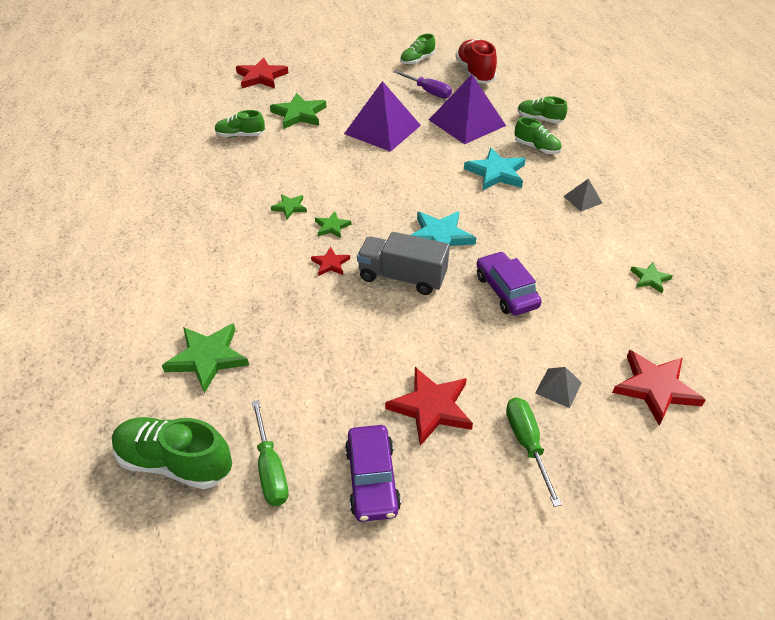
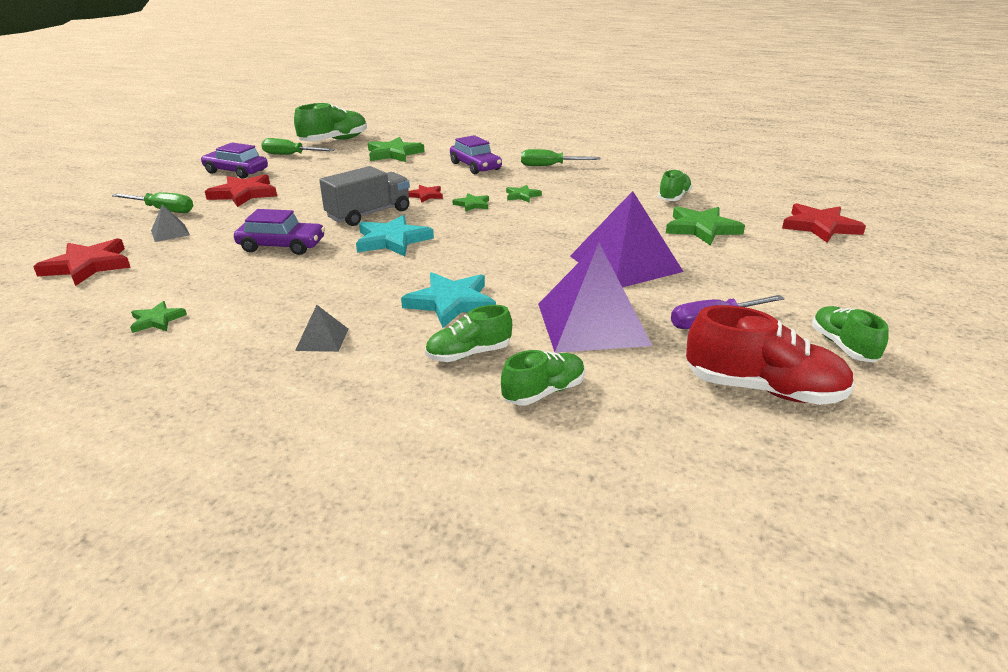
camera: 120 degrees right, 15 degrees down
(191, 219) = (549, 166): none -> green screwdriver
(221, 267) = (475, 166): none -> purple car

